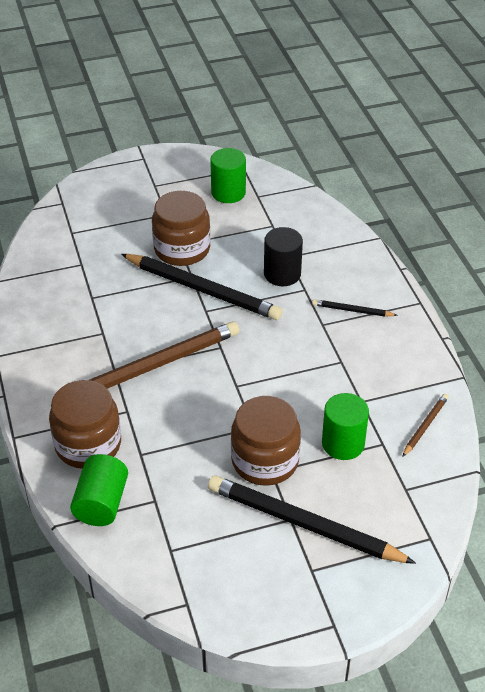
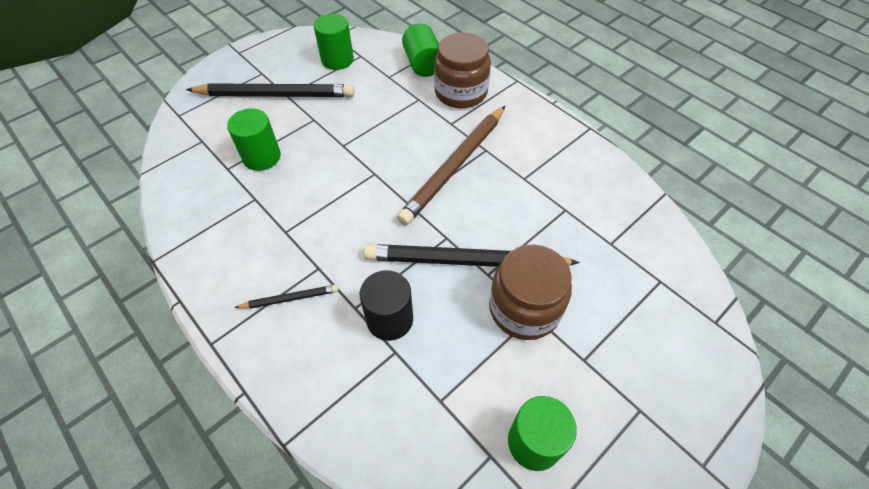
camera: 155 degrees right, 10 degrees up
(204, 554) = (337, 60): none -> green cylinder
(265, 460) = (321, 124): brown jar -> none
(425, 426) = (190, 196): brown pencil -> none

